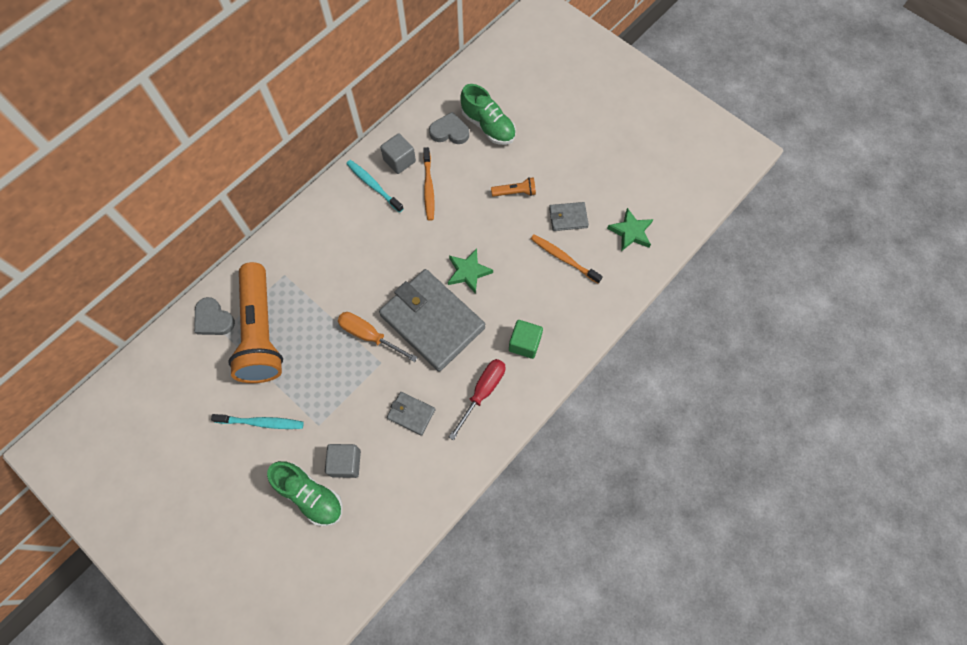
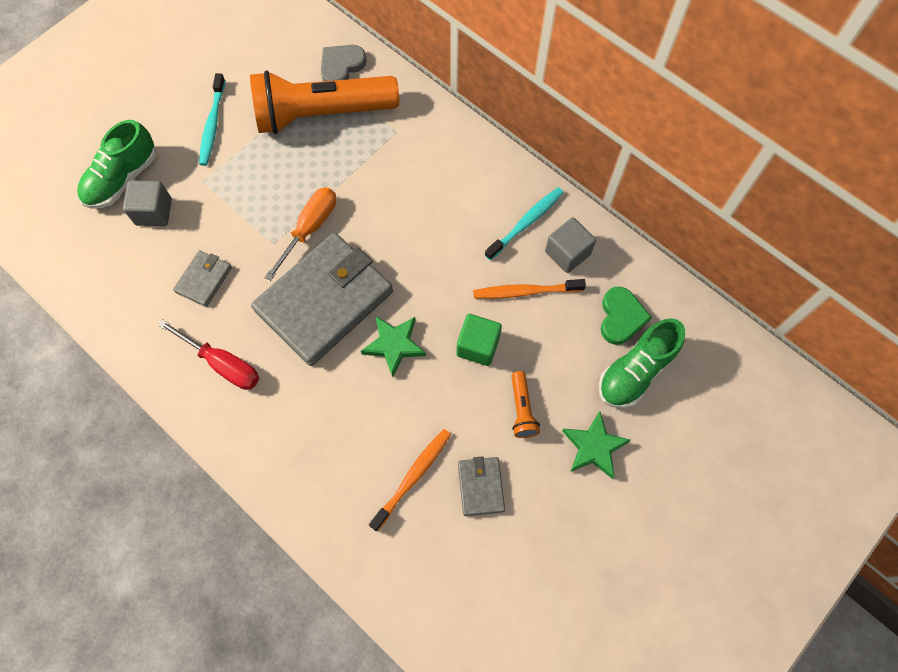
camera: 90 degrees right, 0 degrees up
(449, 131) = (621, 317): grey heart -> green heart
(524, 343) = (285, 418): green cube -> green cube (478, 346)
(631, 232) = (457, 584): green star -> green star (594, 447)

